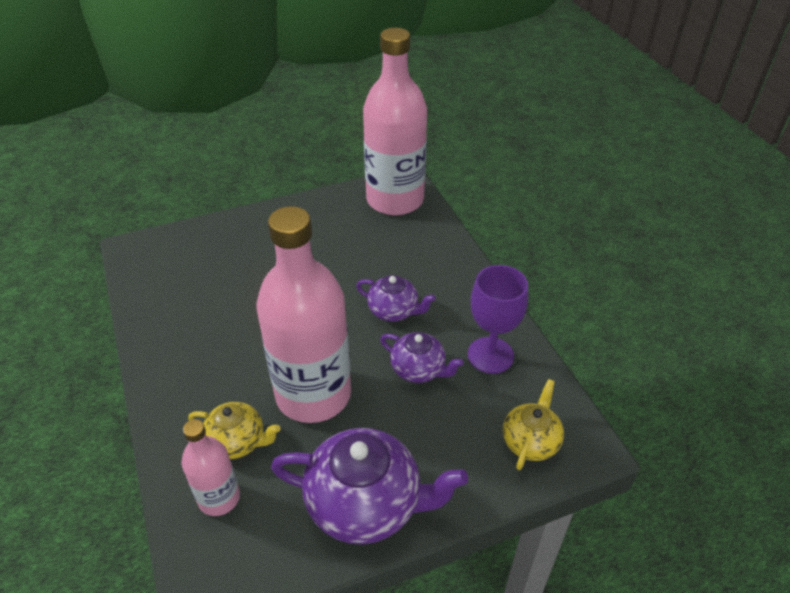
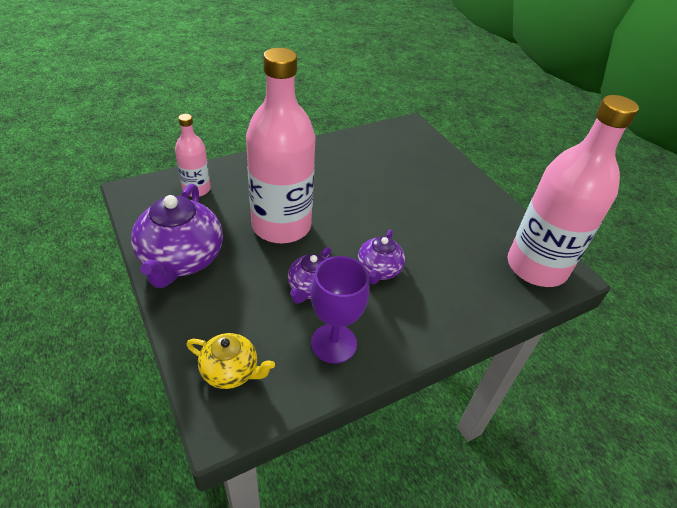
camera: 80 degrees right, 0 degrees up
(237, 441) = (239, 192): yellow teapot -> none

